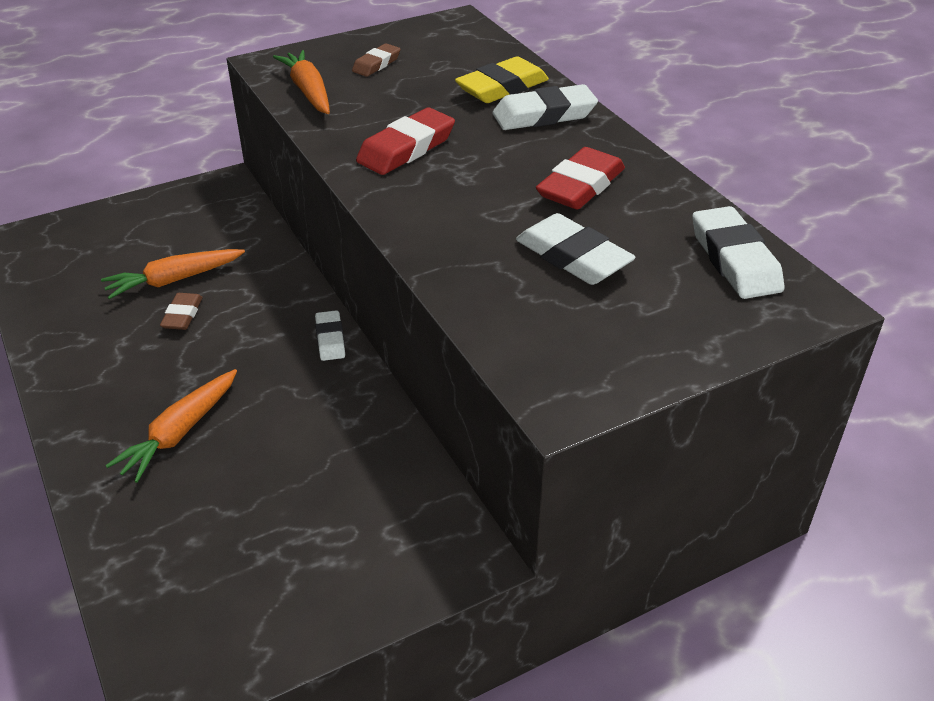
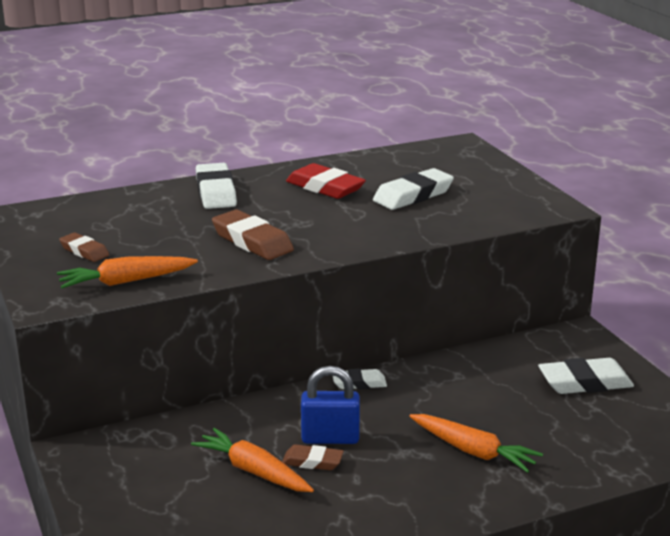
camera: 85 degrees left, 15 degrees down
(174, 280) = (253, 471): orange carrot -> orange carrot turned 150 degrees clockwise
(222, 324) = (330, 438): none -> blue padlock
(406, 148) = (252, 241): red eraser -> brown eraser
(502, 87) = (160, 203): yellow eraser -> none
(734, 260) = (418, 156): white eraser -> white eraser (585, 382)

